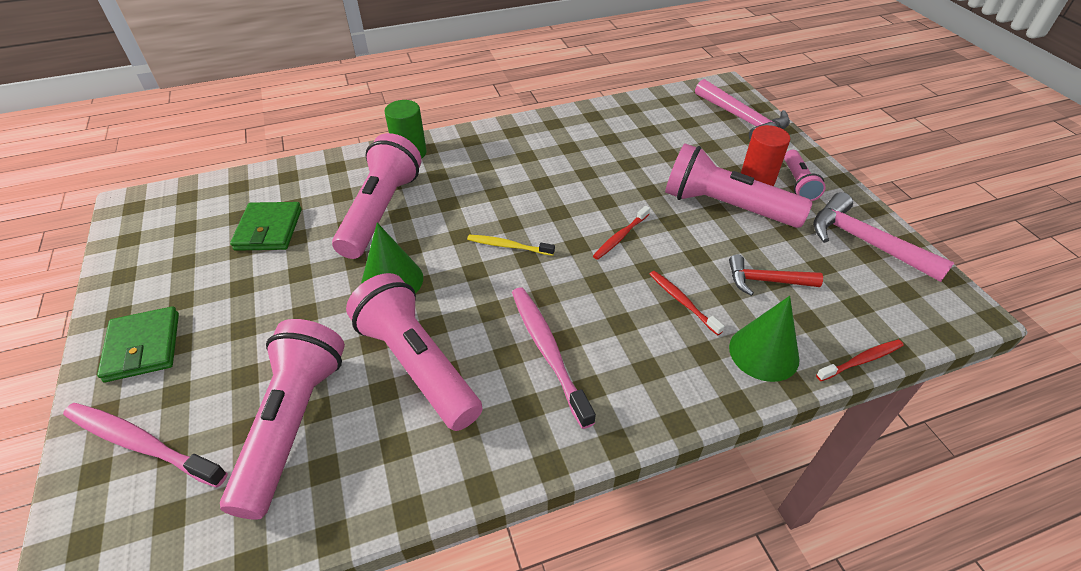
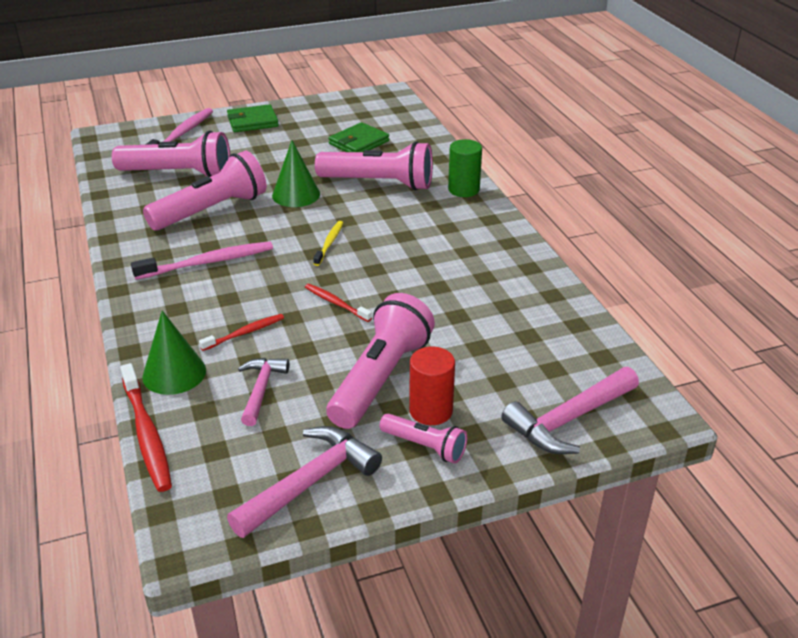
camera: 90 degrees right, 10 degrees down
(269, 229) = (359, 142): green wallet -> green wallet turned 45 degrees counterclockwise
(765, 281) = (261, 389): red hammer -> pink hammer
(798, 183) = (425, 446): pink flashlight -> pink flashlight turned 150 degrees counterclockwise
(861, 360) = (147, 434): red toothbrush -> red toothbrush, size x1.71

